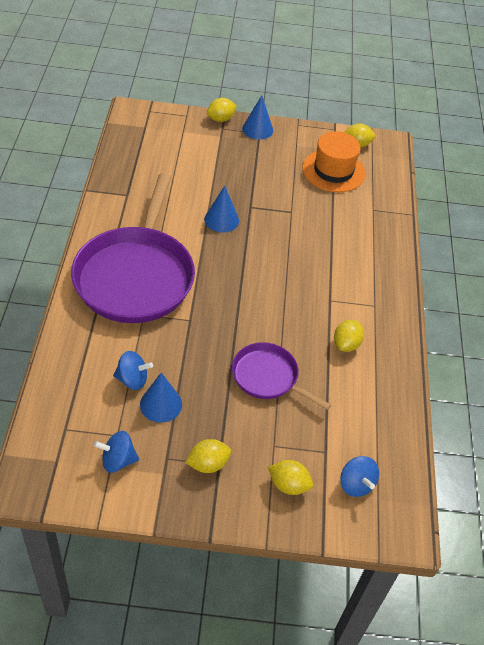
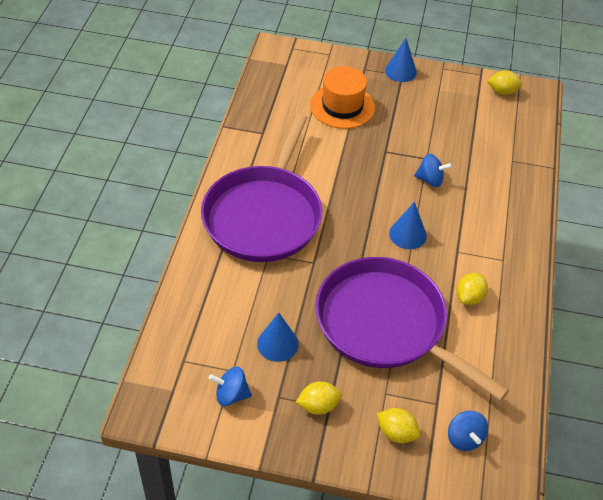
camera: 10 degrees right, 0 degrees up
(132, 380) = (252, 317): blue spinning top -> blue spinning top (430, 180)
(220, 119) = (364, 59): yellow lemon -> none
(221, 220) = (355, 163): blue cone -> blue cone (407, 234)
(268, 377) = (386, 325): purple pan -> purple pan, size x1.96
(333, 171) = (475, 118): orange hat -> orange hat (342, 106)

